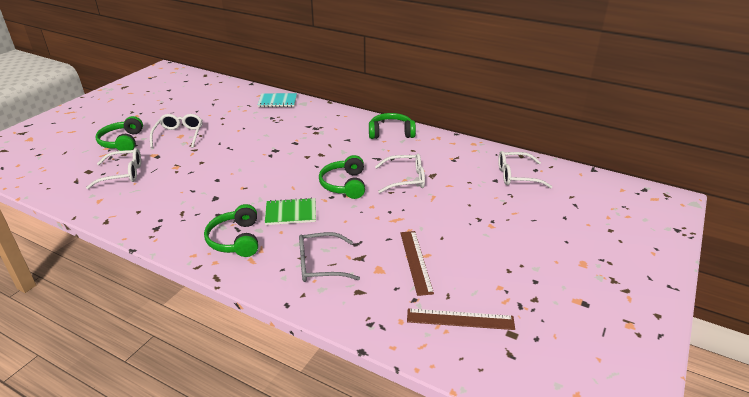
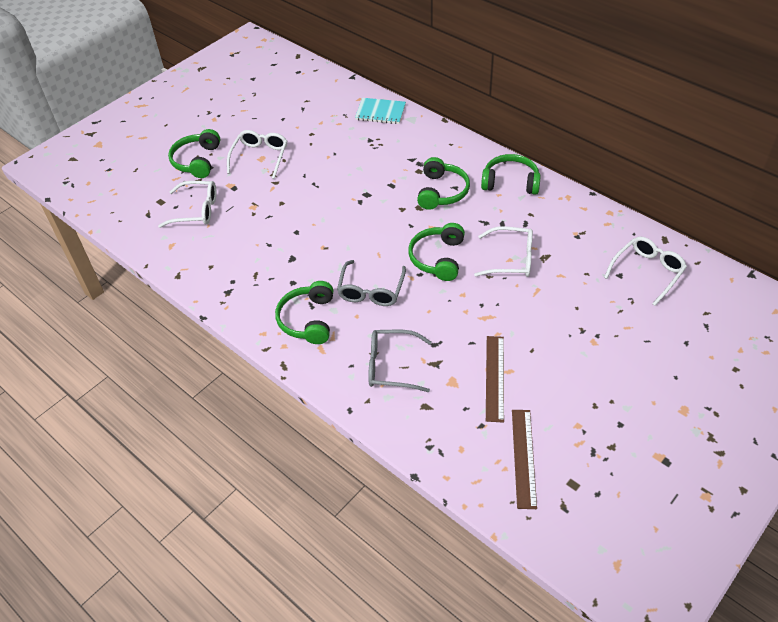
camera: 15 degrees right, 15 degrees up
(291, 213) = (371, 291): green notebook -> grey glasses
(337, 143) = (441, 192): none -> green headphones
(460, 319) = (523, 457): brown ruler -> brown ruler turned 75 degrees clockwise
(516, 176) = (647, 271): white glasses -> white glasses turned 120 degrees clockwise

